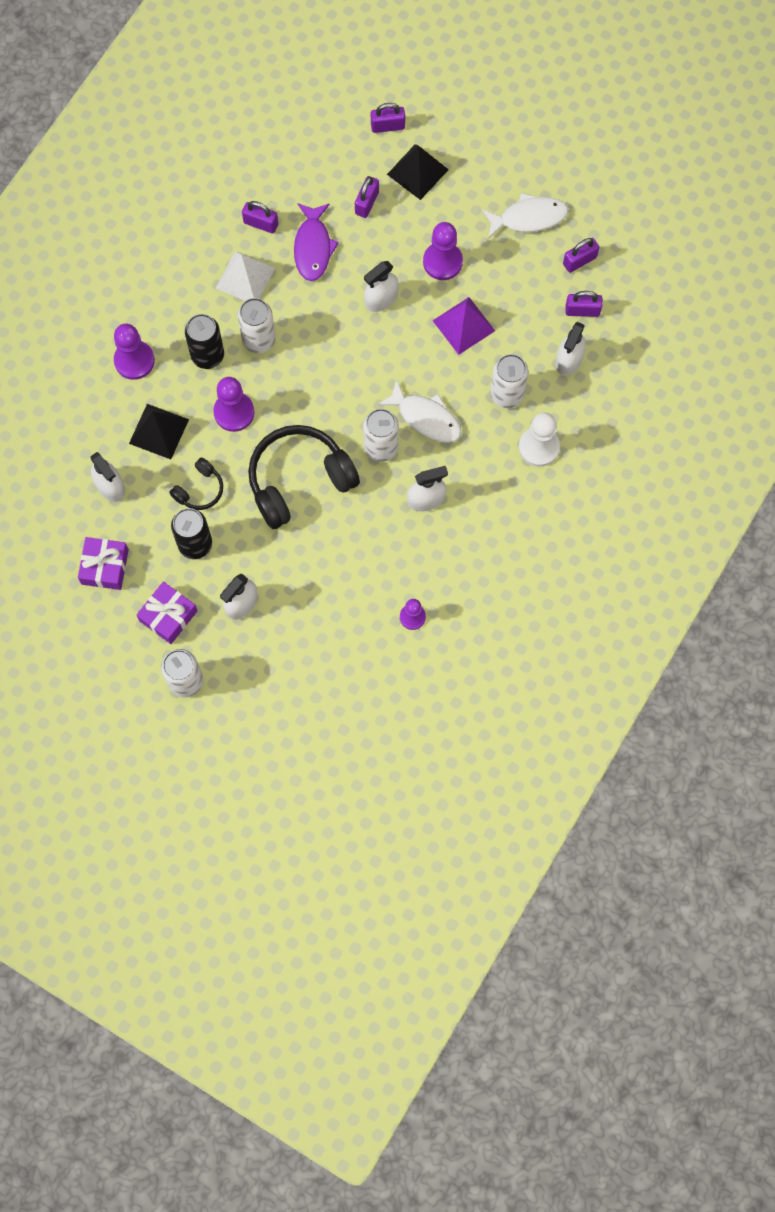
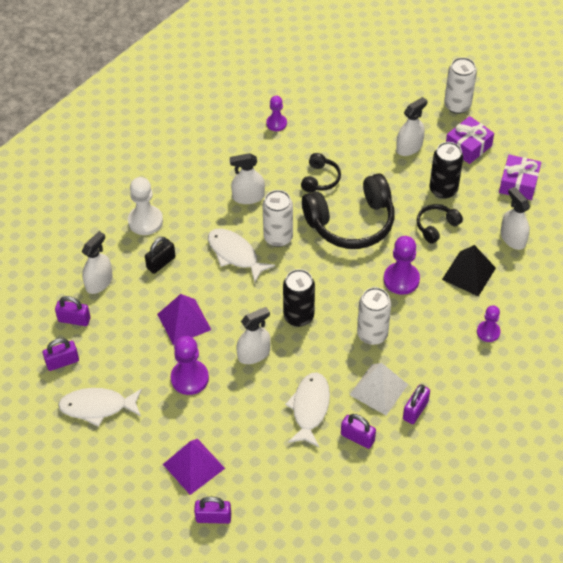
camera: 170 degrees left, 20 degrees down
(134, 360) = (488, 332): purple pawn -> purple pawn, size x0.63
(207, 355) = (420, 327): black can -> black can (298, 316)
(313, 247) = (310, 408): purple fish -> white fish
(344, 538) = (320, 179): none -> black headphones
(367, 203) = (250, 443): purple padlock -> purple padlock (415, 410)
(417, 172) = (193, 466): black pyramid -> purple pyramid
(507, 394) = (161, 263): white can -> black padlock

